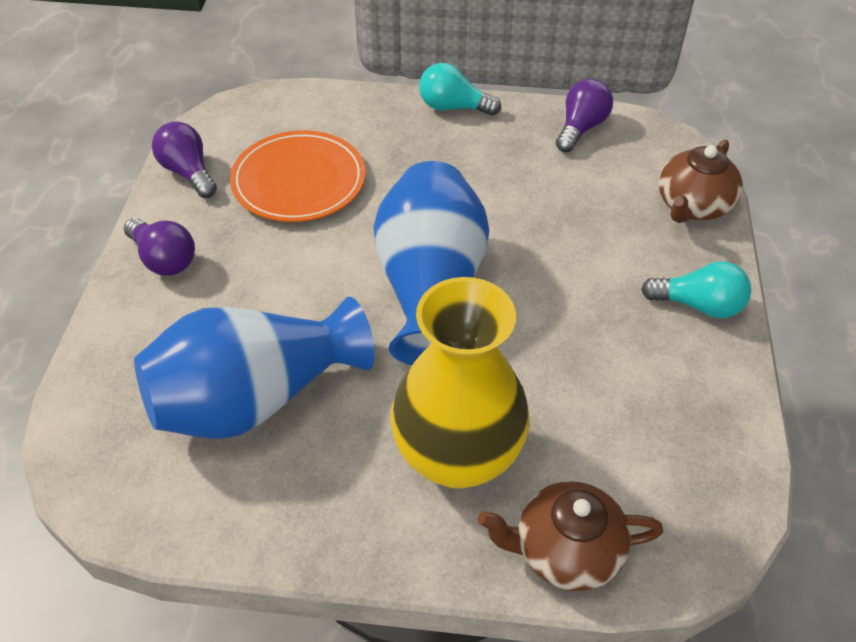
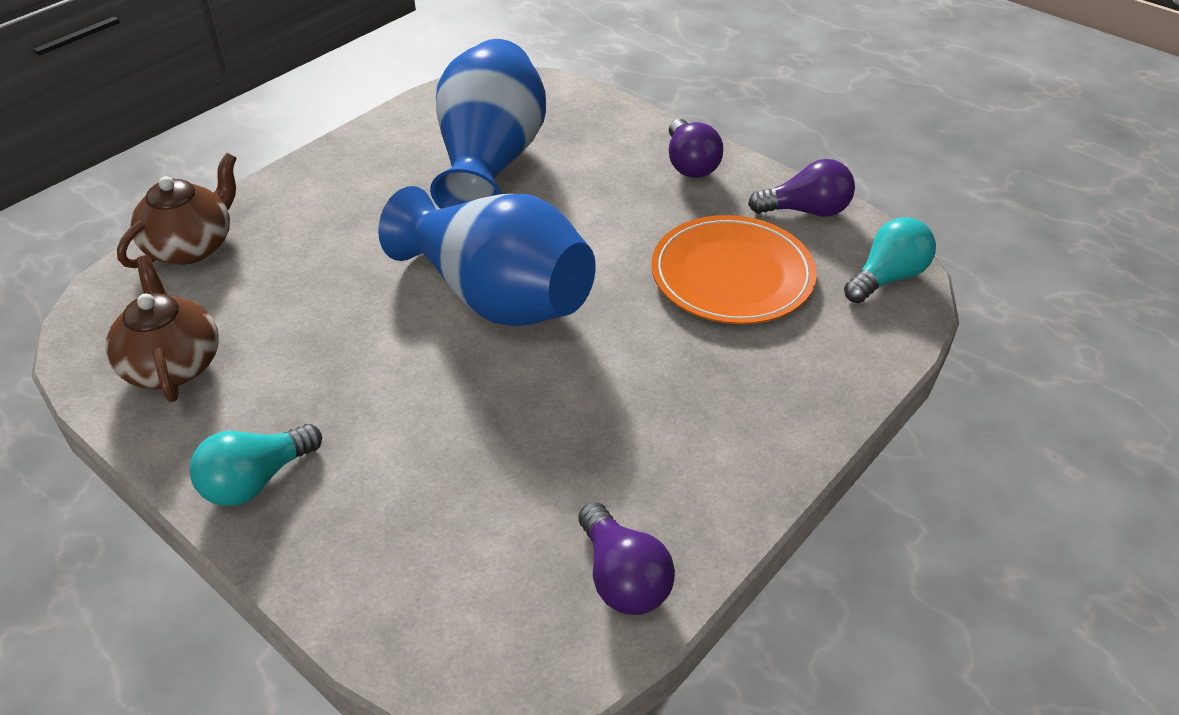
camera: 125 degrees right, 5 degrees down
(164, 259) = (690, 164): purple light bulb -> purple light bulb turned 90 degrees counterclockwise
(453, 107) = (773, 463): turquoise light bulb -> turquoise light bulb (887, 277)
(457, 456) = (322, 232): yellow vase -> none
(692, 206) = (376, 594): brown teapot -> brown teapot (172, 364)

